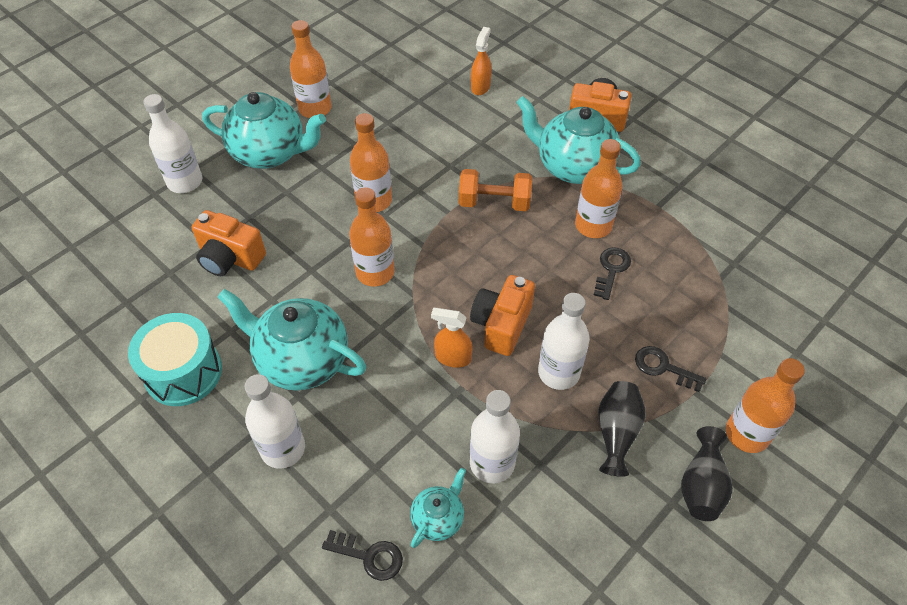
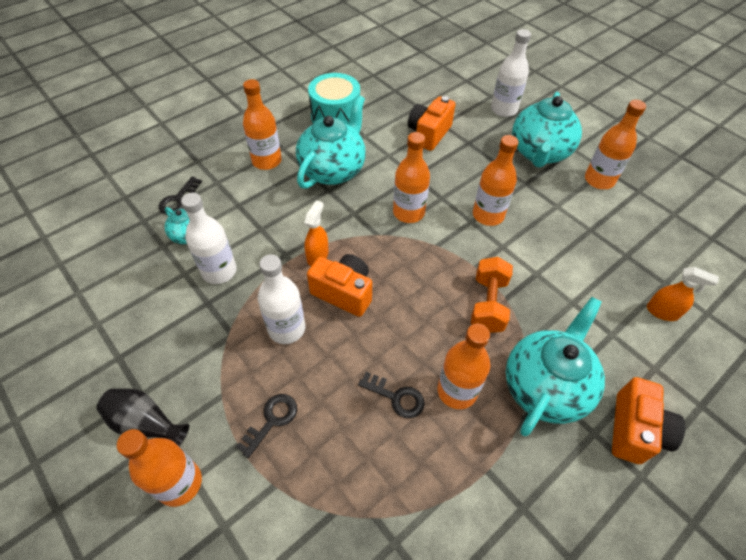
camera: 95 degrees right, 0 degrees up
(283, 449) = (267, 161): white bottle -> orange bottle
(616, 432) = (217, 363): black vase -> none

